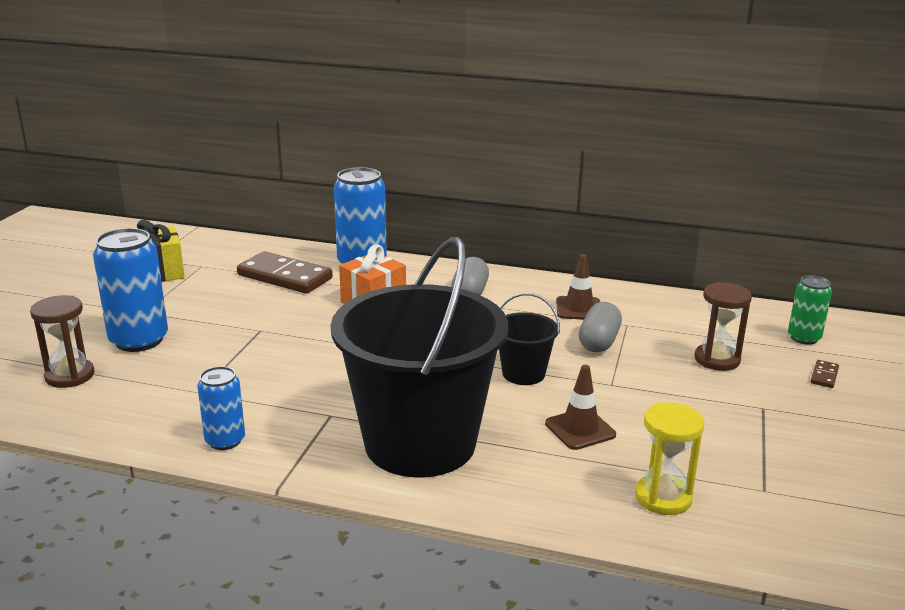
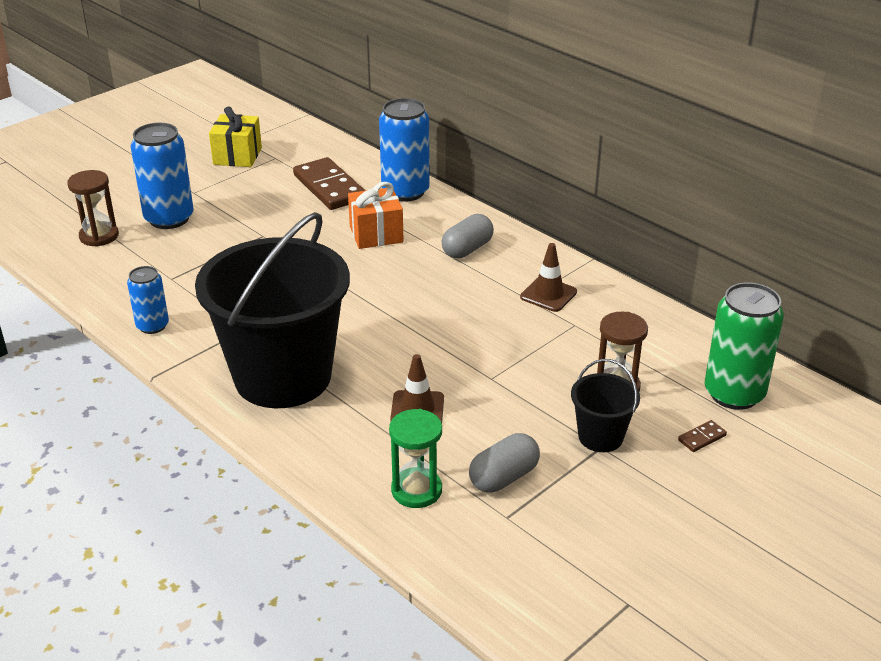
camera: 30 degrees right, 10 degrees up
(523, 373) = (427, 343): black bucket -> black bucket (600, 437)
(599, 342) = (527, 334): grey capsule -> grey capsule (504, 477)
(663, 497) = (416, 490): yellow hourglass -> green hourglass
(804, 338) = (734, 393): green can -> green can, size x1.73

